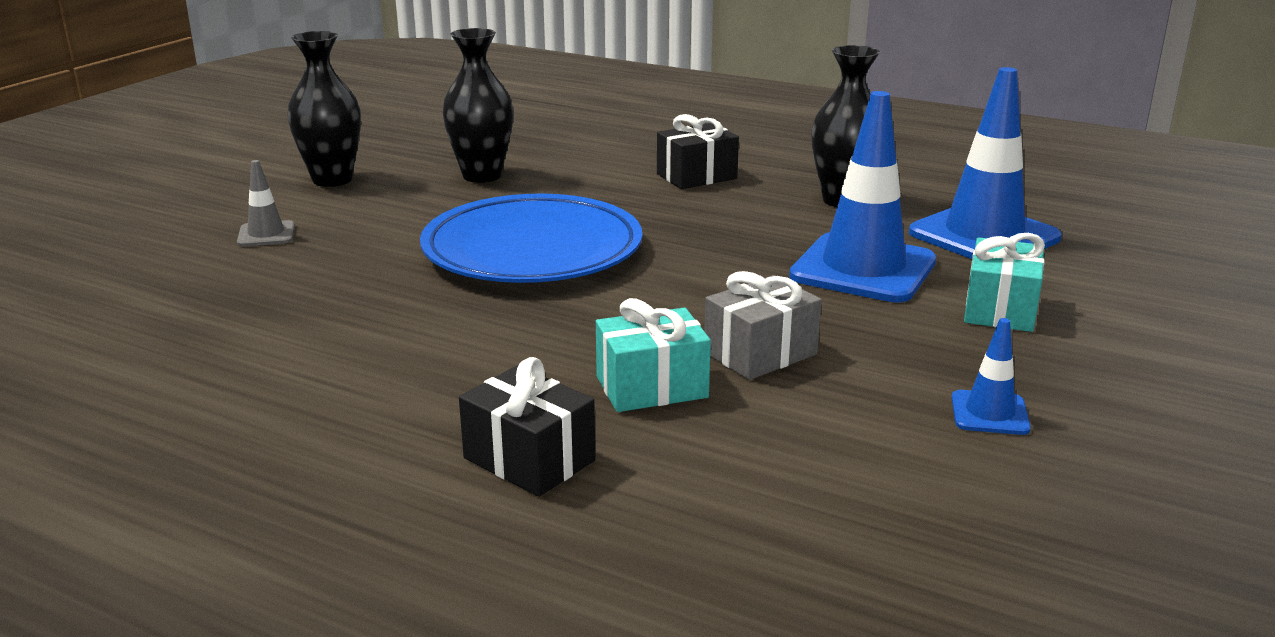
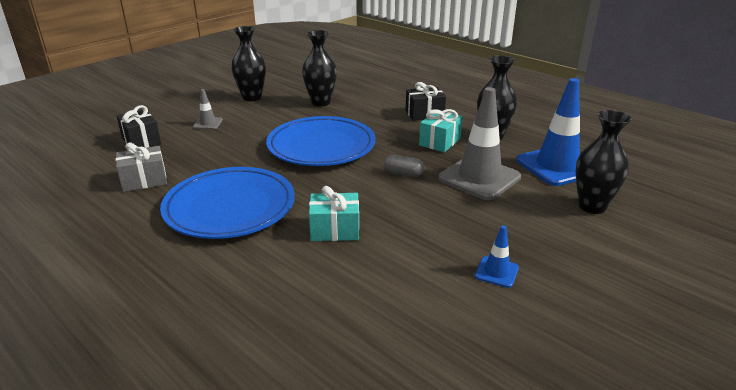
camera: 15 degrees right, 5 degrees up
(413, 377) = (230, 208): none -> blue plate
(529, 459) = (257, 259): black gift -> black gift (141, 141)
(721, 278) = (403, 174): none -> grey capsule
(760, 353) = (398, 219): grey gift -> grey gift (144, 180)
(863, 269) = (479, 178): blue traffic cone -> grey traffic cone
(1000, 309) = (539, 211): turquoise gift -> turquoise gift (439, 142)
(1081, 290) = (592, 206): none -> black vase

